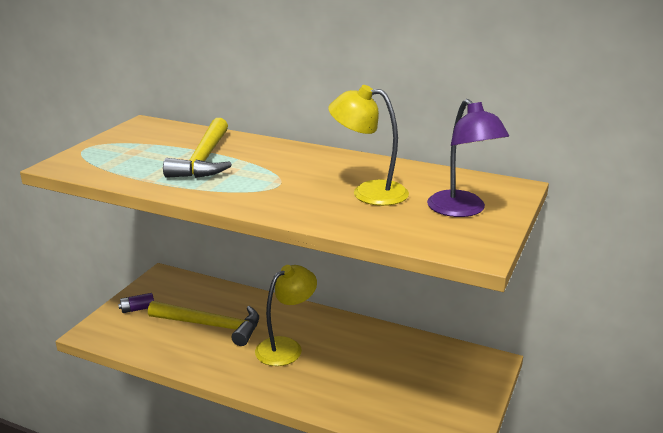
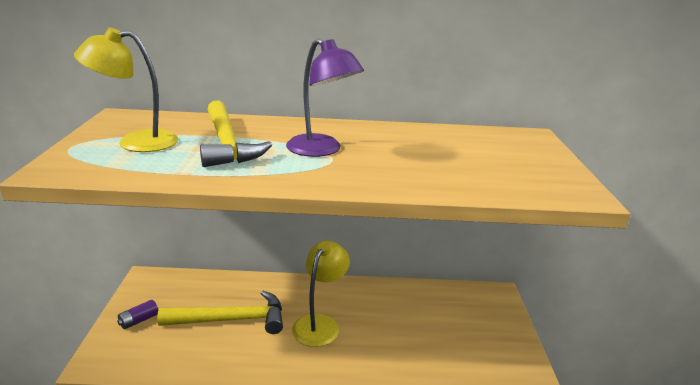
camera: 25 degrees left, 0 degrees up
(368, 192) = (424, 155): yellow lamp -> yellow lamp (136, 142)
(462, 210) = (520, 159): purple lamp -> purple lamp (321, 150)

